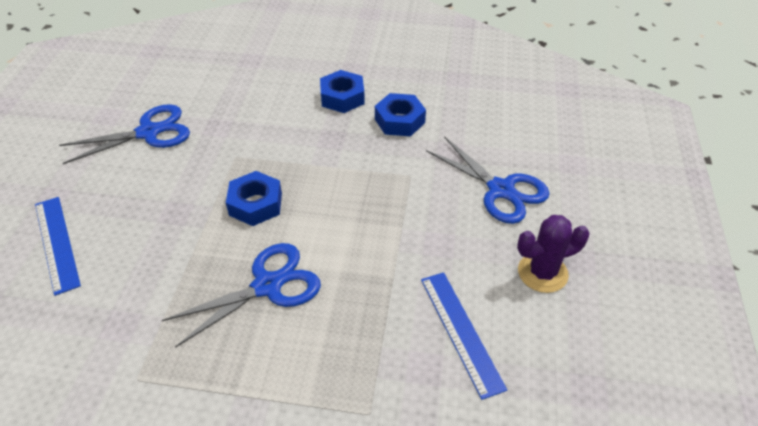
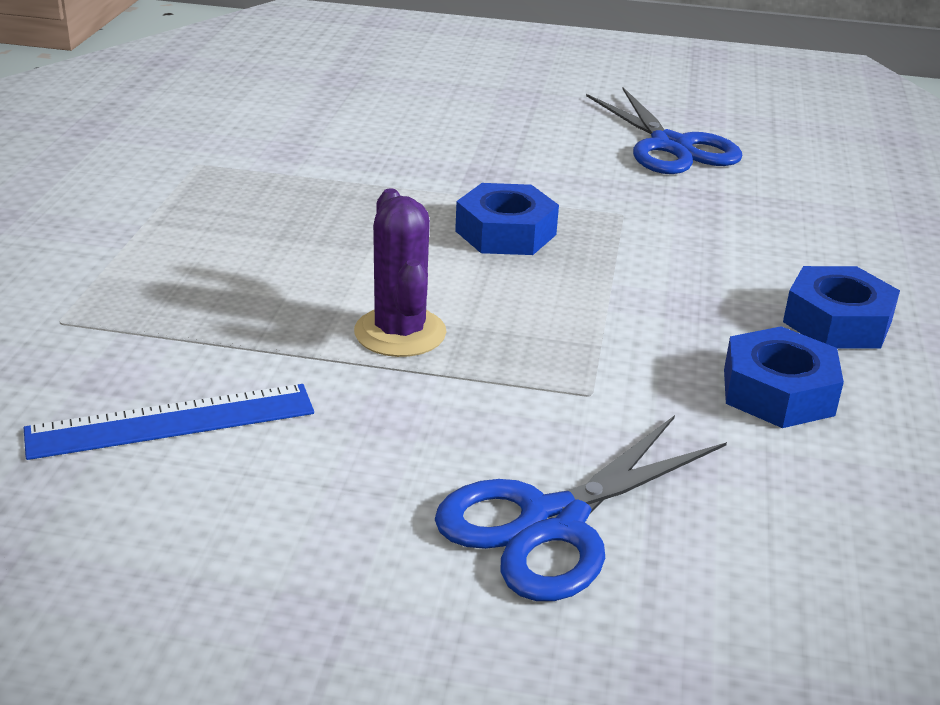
camera: 90 degrees right, 15 degrees down
(56, 243) = (433, 106): blue ruler -> none
(267, 286) = (326, 244): blue scissors -> none
(542, 273) = (284, 551): purple cactus -> purple cactus (400, 333)

